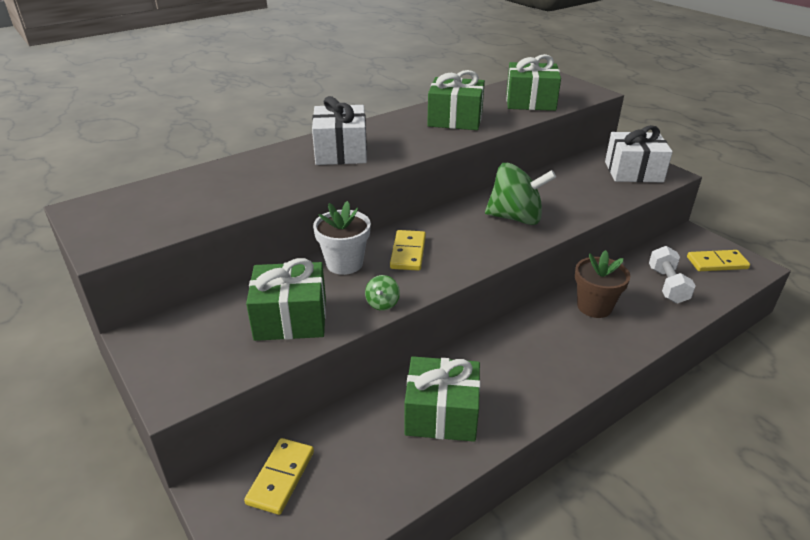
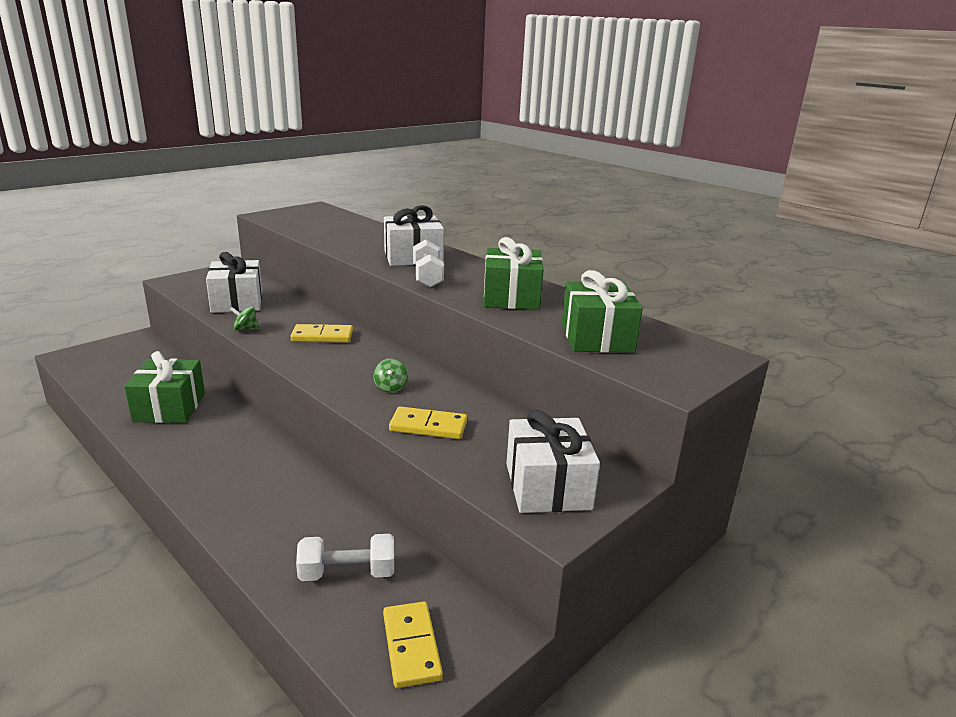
camera: 80 degrees right, 10 degrees down
(281, 477) = (138, 354): yellow domino -> yellow domino (428, 426)
(291, 318) = (237, 302): green gift -> white gift
(344, 263) = (308, 314): white flower pot -> none
(402, 147) = (427, 277): none -> white dumbbell
(515, 218) = (391, 387): green spinning top -> green spinning top, size x0.42
(594, 307) = (304, 500): brown flower pot -> none

